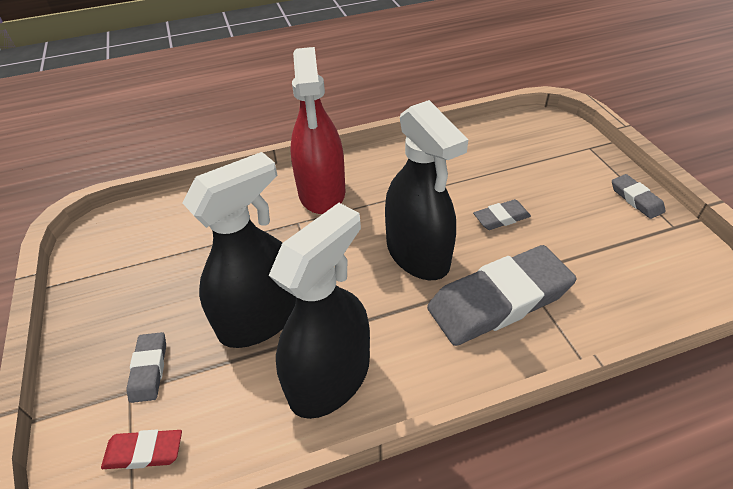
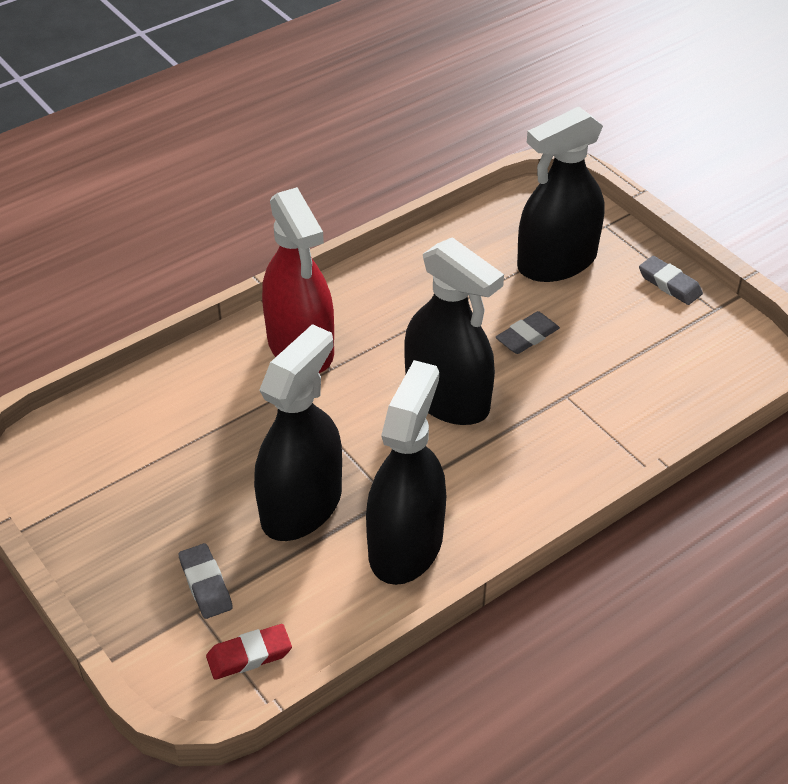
camera: 20 degrees left, 0 degrees up
(499, 300) = (551, 429): grey eraser -> none
(542, 166) = (557, 262): none -> black spray bottle

